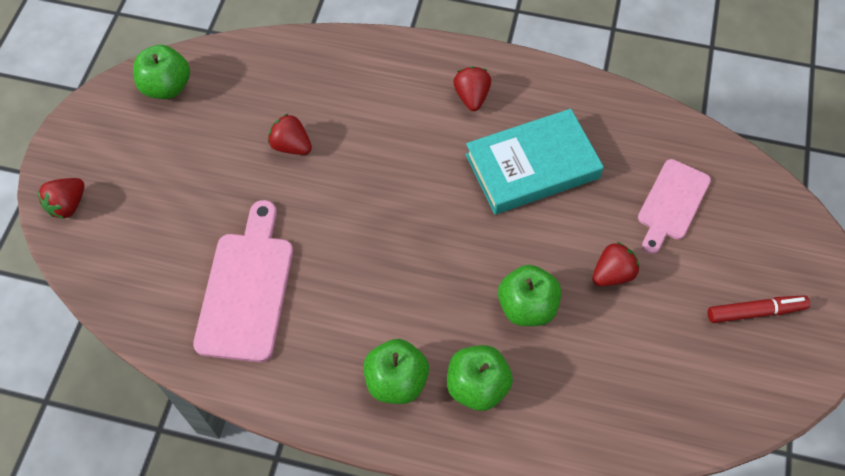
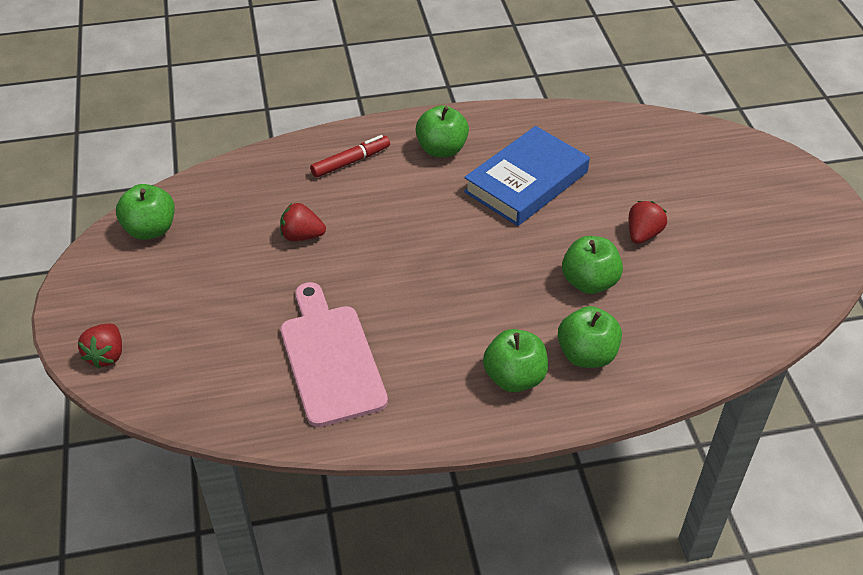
camera: 25 degrees left, 15 degrees down
(471, 97) = (441, 149): red strawberry -> green apple
(532, 166) = (526, 182): turquoise book -> blue book
(671, 203) = (656, 170): pink cutting board -> none
(755, 312) = (771, 221): red marker -> red marker (351, 162)

